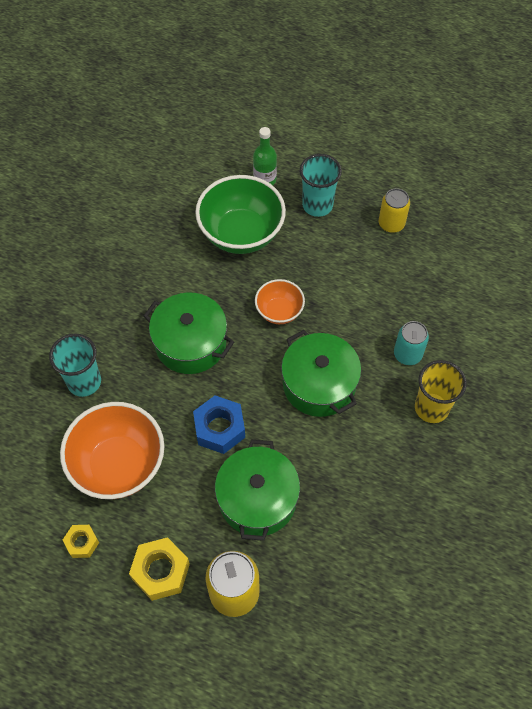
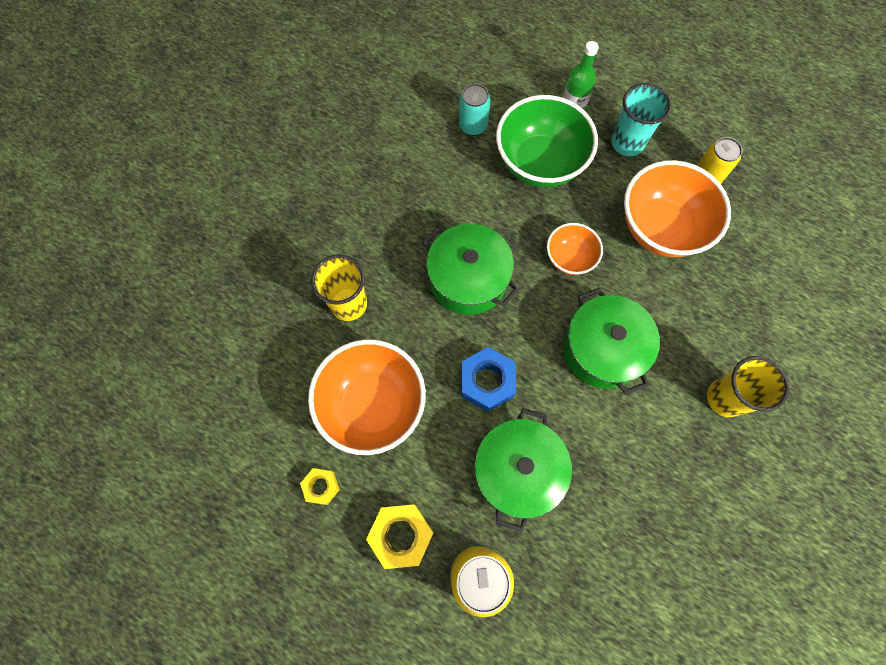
camera: 10 degrees right, 10 degrees up
(84, 382) = (348, 304): turquoise cup -> yellow cup
(356, 273) = (660, 228): none -> orange bowl
(407, 354) = (706, 331): turquoise can -> turquoise can (473, 125)

